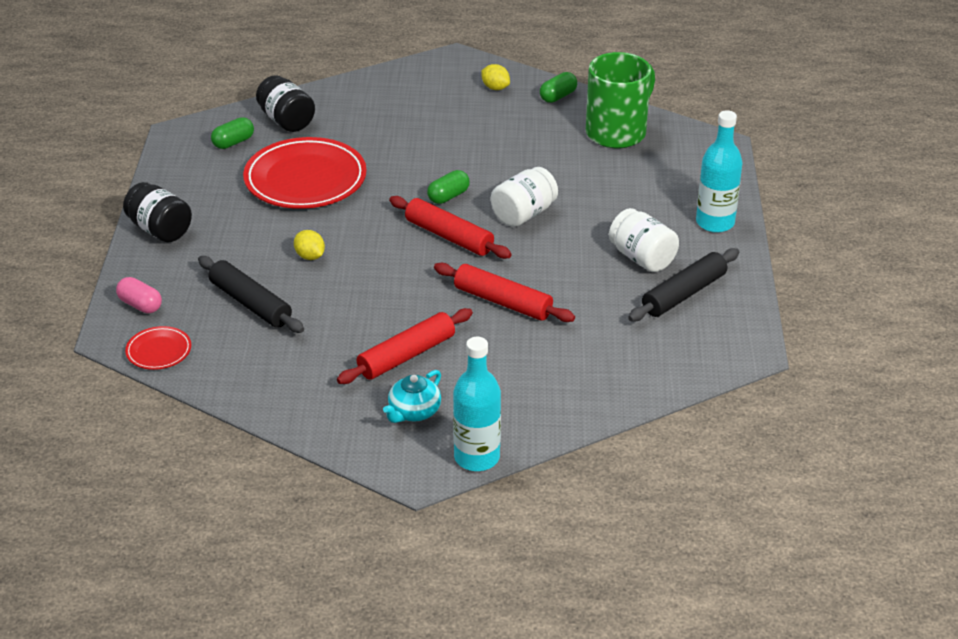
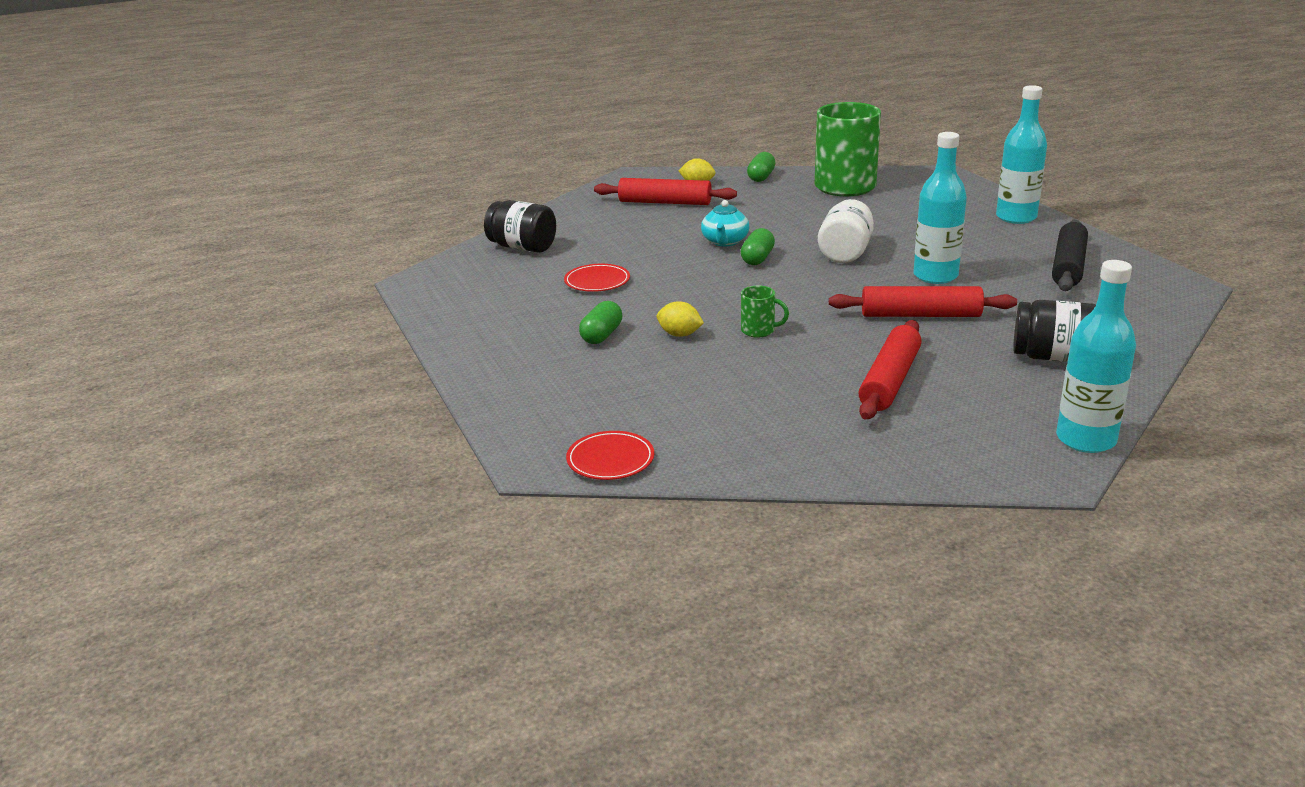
camera: 25 degrees left, 10 degrees down
(140, 305) = (537, 426): pink capsule -> none
(160, 230) = (484, 358): black jar -> black jar (1052, 357)
(233, 142) = (485, 274): green capsule -> green capsule (601, 335)
(250, 303) = (665, 388): black rolling pin -> none
(305, 179) = (597, 281): red plate -> red plate, size x0.47
(369, 273) = (759, 330): none -> green mug
(414, 412) = (966, 423): turquoise teapot -> turquoise teapot (725, 242)
(449, 236) = (799, 284): red rolling pin -> red rolling pin (665, 202)
(563, 265) = (935, 276): none -> turquoise bottle
(642, 258) = (994, 253): white jar -> none

